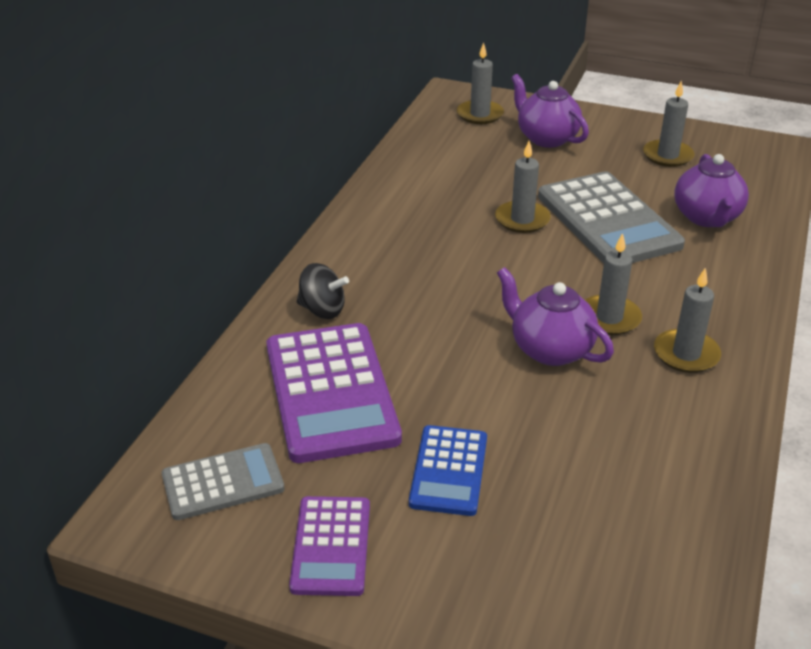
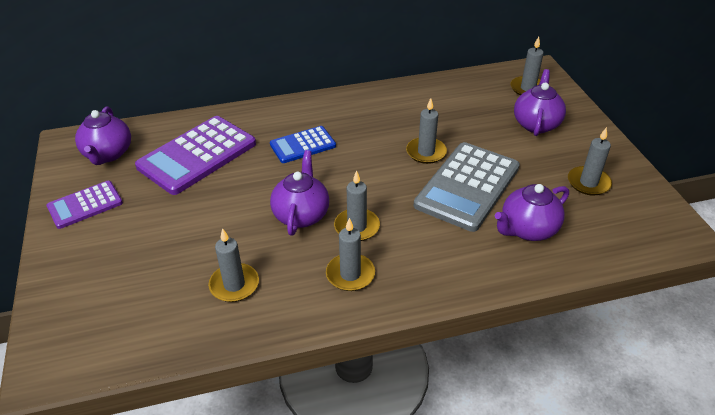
camera: 55 degrees right, 5 degrees up
(223, 482) = (108, 154): grey calculator -> purple teapot
(322, 310) = (262, 123): black spinning top -> none
(449, 471) = (165, 220): blue calculator -> blue calculator (303, 145)
(635, 450) = (234, 285): none -> grey candle

